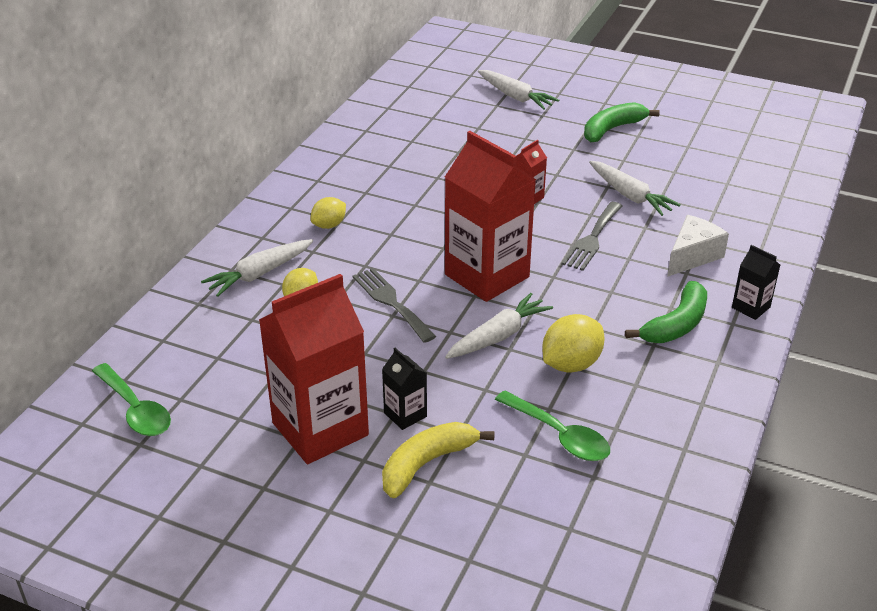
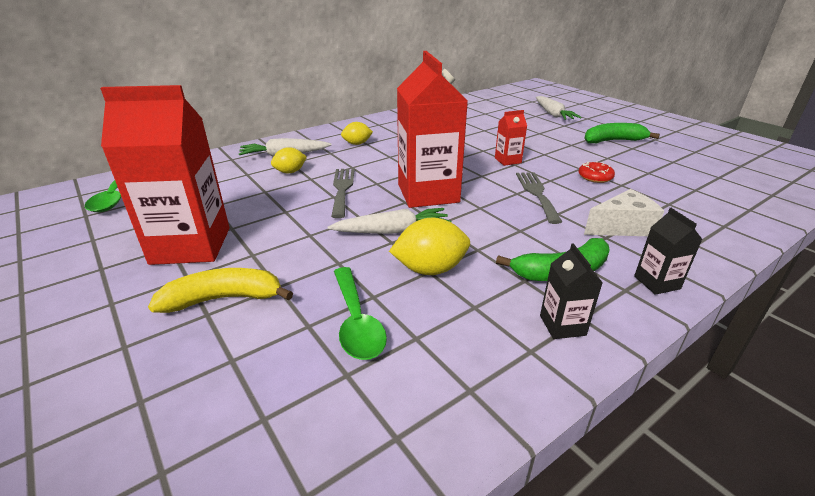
camera: 30 degrees right, 5 degrees down
(405, 415) = (258, 258): black carton -> black carton (562, 325)
(592, 239) = (537, 194): grey fork -> grey fork turned 120 degrees clockwise
(630, 195) = (595, 177): white carrot -> red donut

